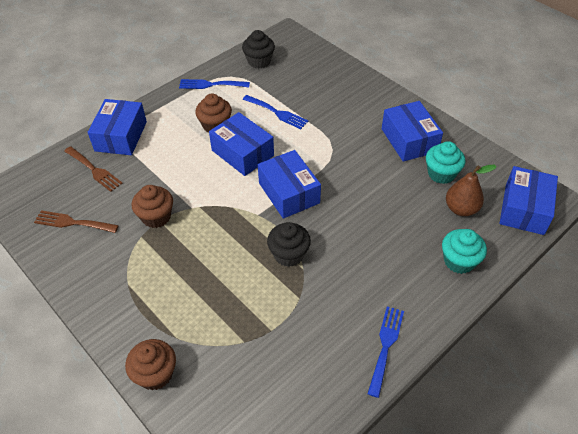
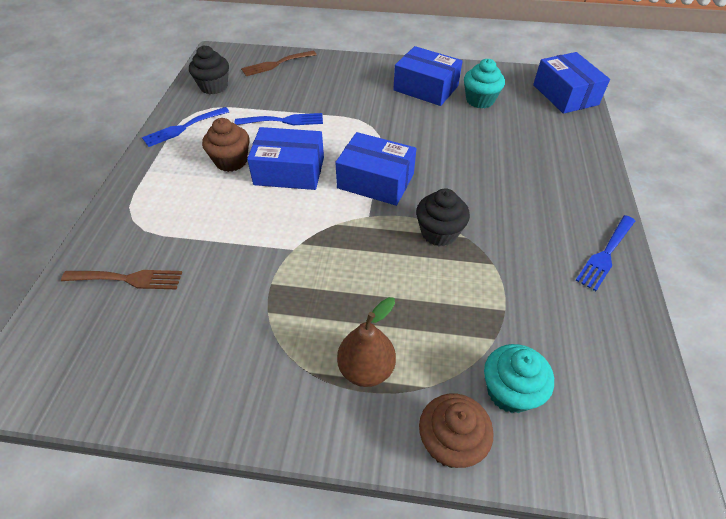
camera: 40 degrees left, 0 degrees up
(72, 222) = (161, 352): brown fork -> brown fork (276, 64)
(121, 136) = (126, 226): blue box -> none
(156, 217) = (263, 282): brown cupcake -> none
(385, 346) = (605, 254): blue fork -> blue fork turned 120 degrees counterclockwise
(459, 261) = (571, 155): turquoise cupcake -> turquoise cupcake (510, 391)
(461, 209) = (525, 117): brown pear -> brown pear (366, 369)

